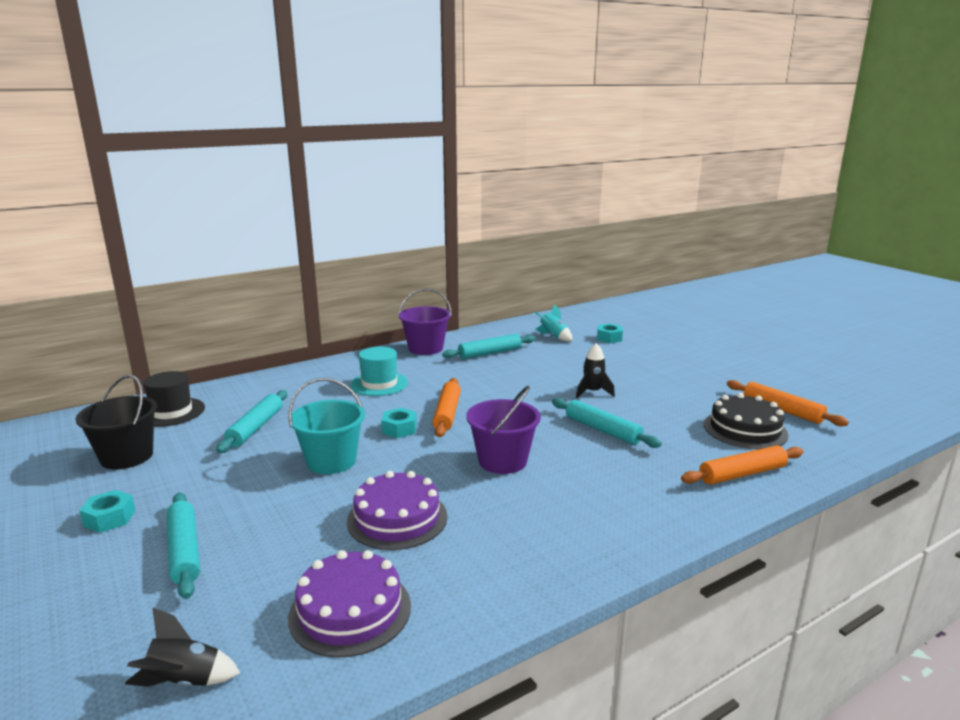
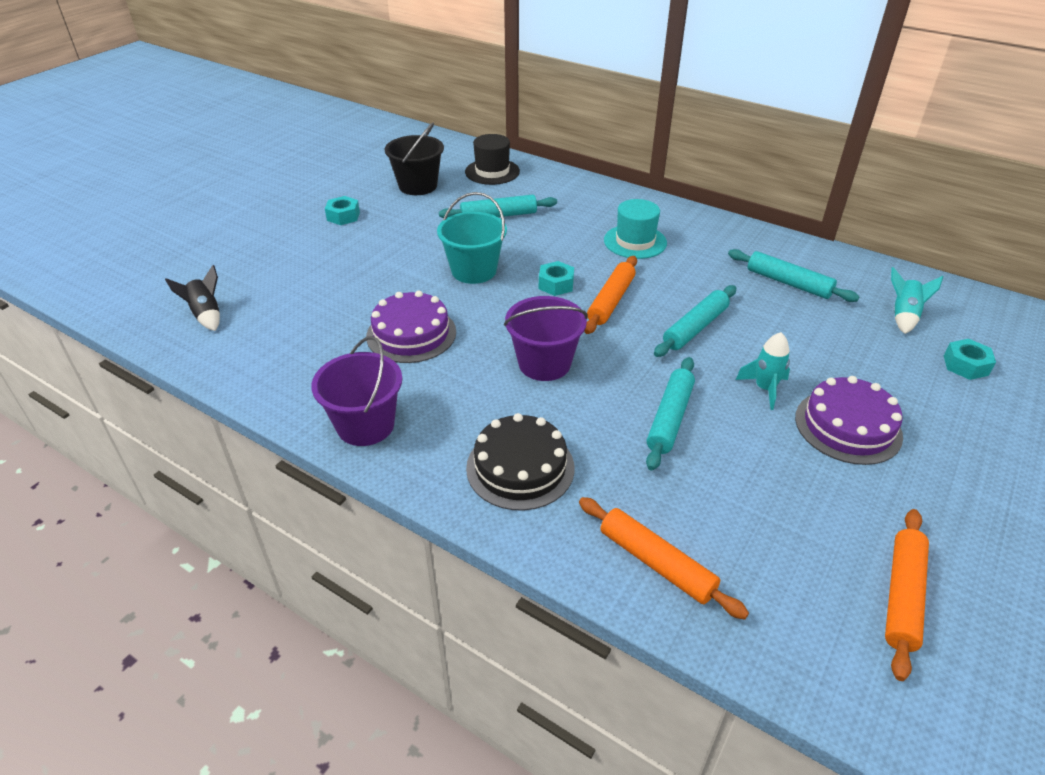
camera: 65 degrees right, 20 degrees up
(184, 551) = (323, 259): turquoise rolling pin -> turquoise rolling pin (695, 328)
(350, 610) = (290, 352): purple cake -> purple cake (848, 426)
(425, 348) = (749, 238): purple bucket -> purple bucket (365, 425)
(447, 413) = (610, 301): orange rolling pin -> orange rolling pin turned 45 degrees counterclockwise
(592, 392) = (764, 389): black rocket -> turquoise rocket
(745, 429) = (790, 554): black cake -> black cake (520, 467)

